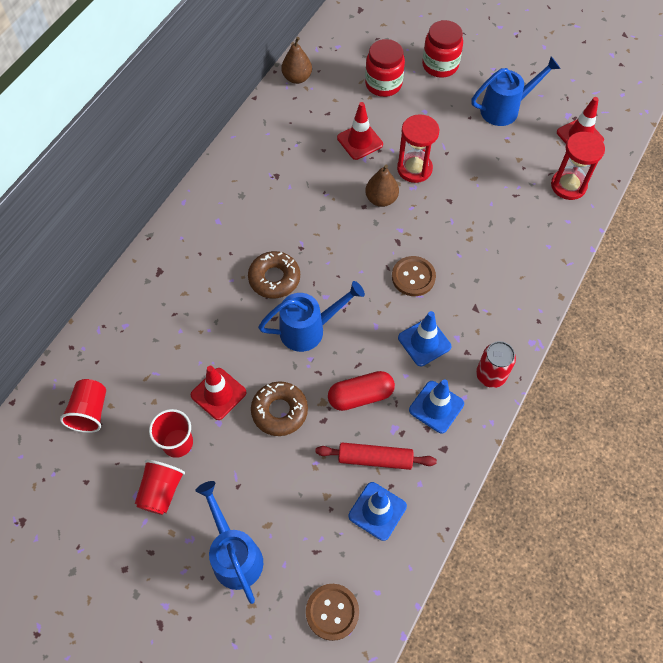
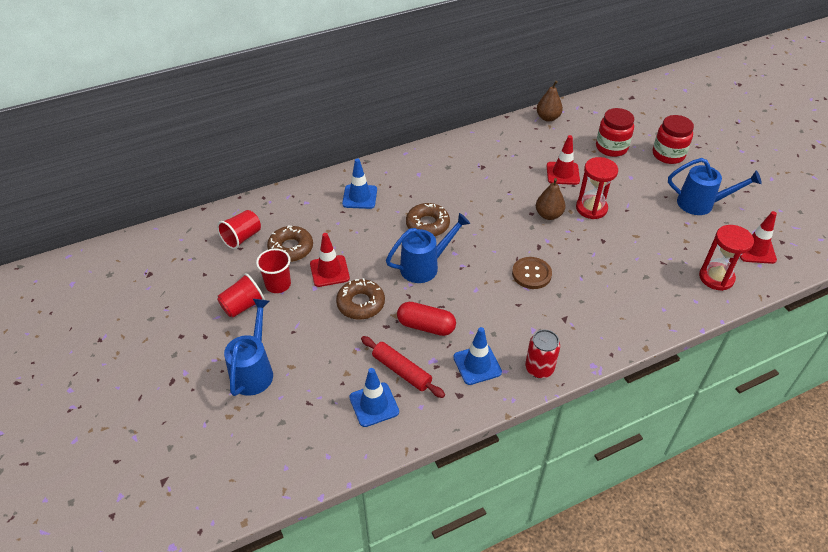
camera: 35 degrees right, 15 degrees down
(155, 392) = (291, 248): none -> brown donut
(308, 329) = (424, 266): blue watering can -> blue watering can turned 45 degrees counterclockwise
(332, 612) = (285, 447): brown button -> none
(424, 342) = (504, 319): blue traffic cone -> blue traffic cone (360, 197)

